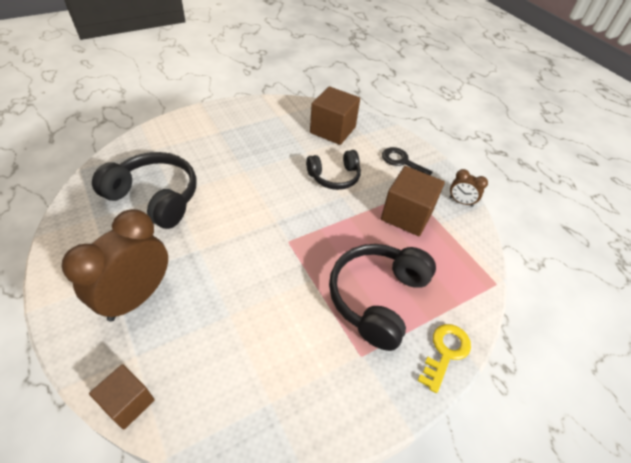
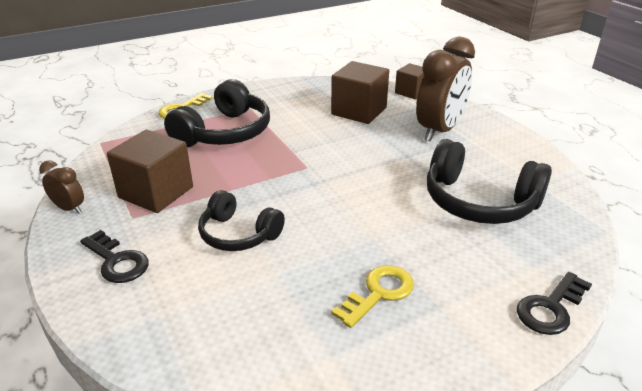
camera: 175 degrees left, 15 degrees down
(161, 128) = (550, 308): none -> black key
(250, 139) = (379, 293): none -> yellow key
(332, 130) = (219, 322): brown cube -> brown cube (359, 111)
(334, 177) = (238, 234): black headphones -> black headphones turned 135 degrees counterclockwise

